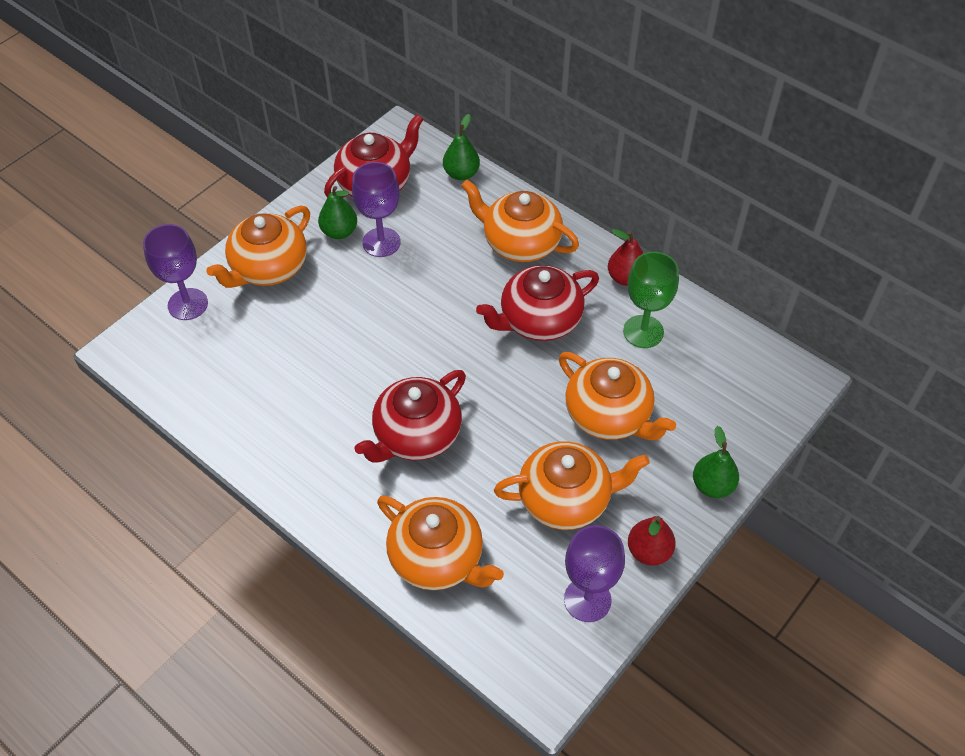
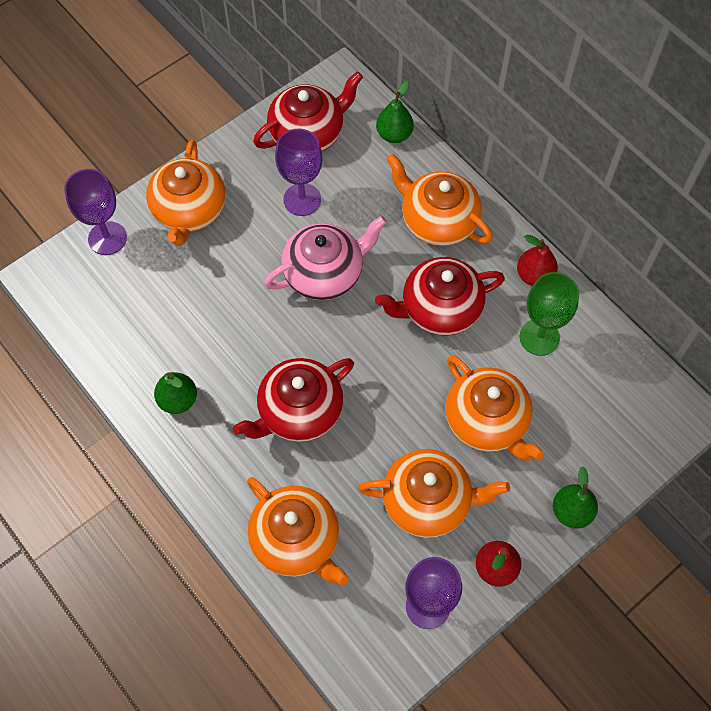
camera: 10 degrees right, 10 degrees up
(268, 268) = (189, 211): orange teapot -> orange teapot turned 45 degrees counterclockwise
(339, 232) = (263, 182): green pear -> green pear (178, 400)
(417, 305) = (324, 273): none -> pink teapot

